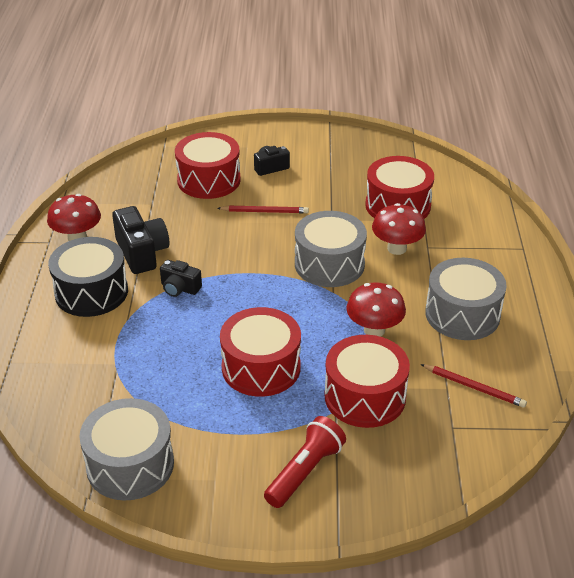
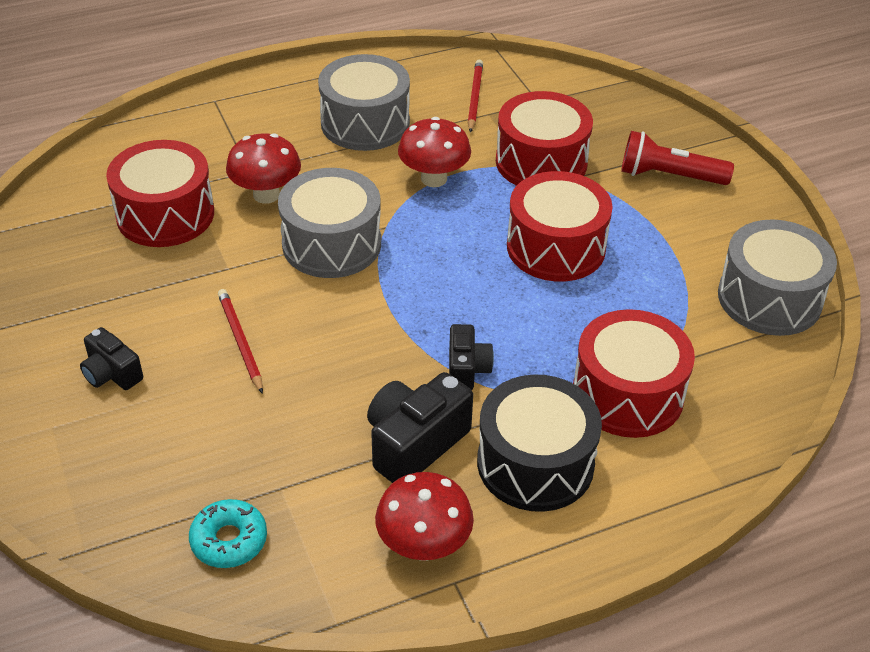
camera: 115 degrees left, 5 degrees up
(134, 183) = (229, 540): none -> turquoise donut
(209, 180) = (179, 439): red drum -> red drum (627, 394)

